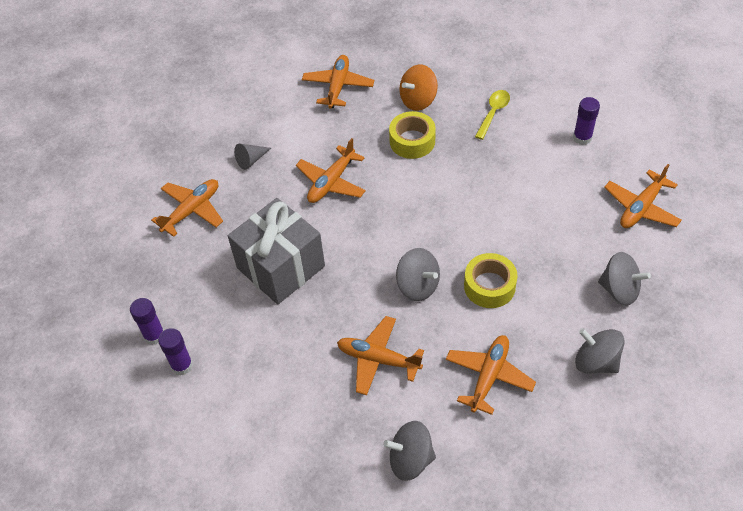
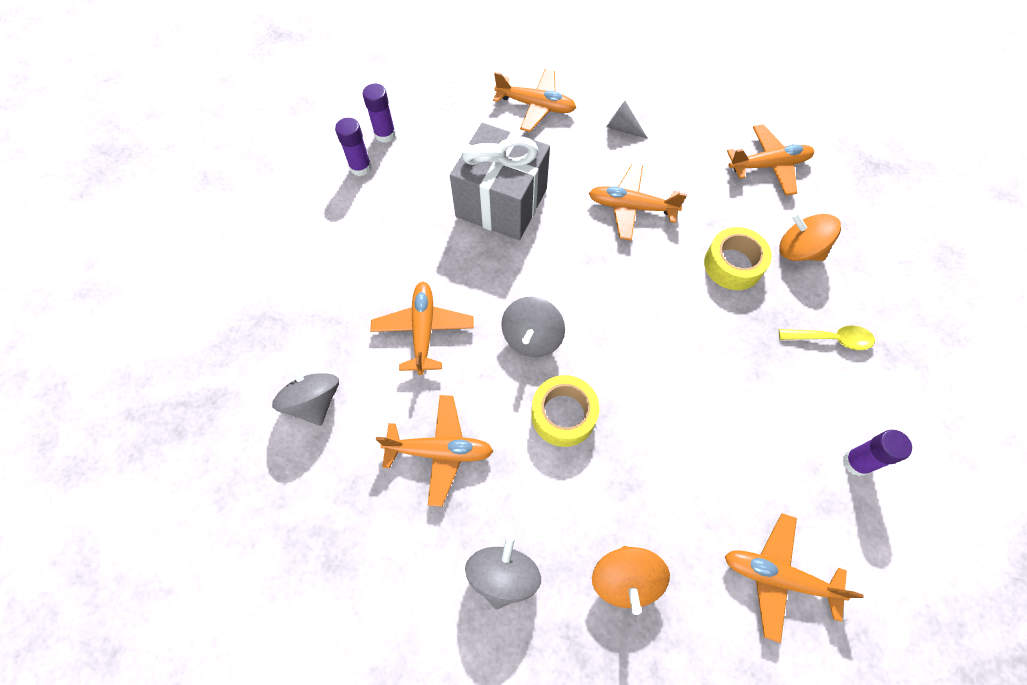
camera: 65 degrees right, 10 degrees up
(619, 290) = (625, 579): grey spinning top -> orange spinning top

